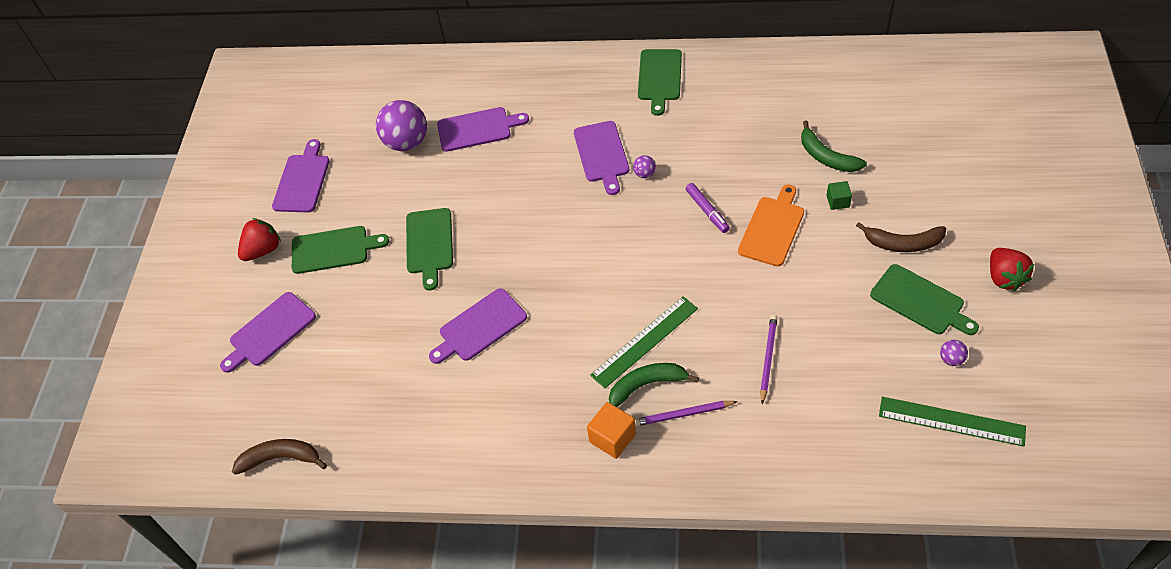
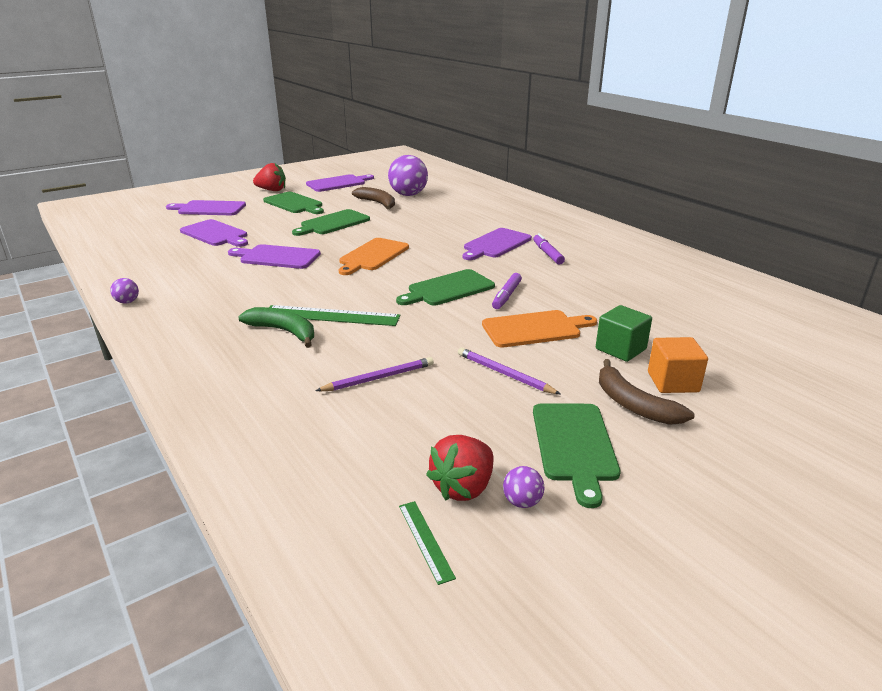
camera: 45 degrees right, 25 degrees down
(281, 458) = (105, 239): brown banana -> brown banana (378, 203)
(477, 129) = (451, 206): purple cutting board -> purple cutting board (215, 234)
(545, 254) = (372, 256): none -> orange cutting board
(612, 438) = (211, 336): orange cube -> orange cube (673, 382)
(644, 174) = (503, 263): purple ball -> purple ball (127, 302)
(654, 134) = (547, 254): none -> purple marker
(659, 78) = (604, 239): green cutting board -> green cutting board (448, 289)
(683, 414) = (267, 358): purple pencil -> purple pencil (505, 374)
(826, 157) = (660, 326): green banana -> none
(838, 201) = (620, 349): green cube -> green cube, size x1.57
(951, 421) = (425, 540): green ruler -> green ruler, size x0.49
(1004, 278) = (706, 499): red strawberry -> red strawberry (463, 487)

